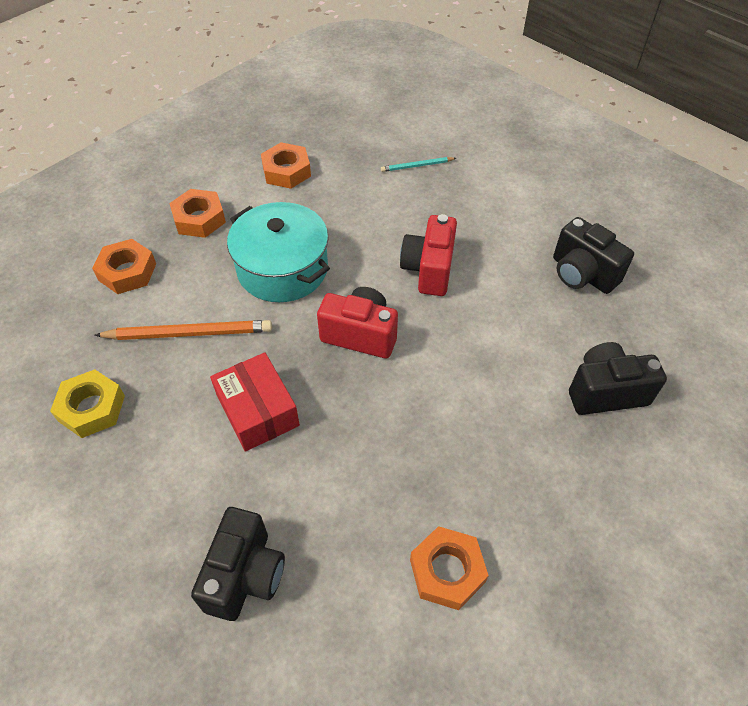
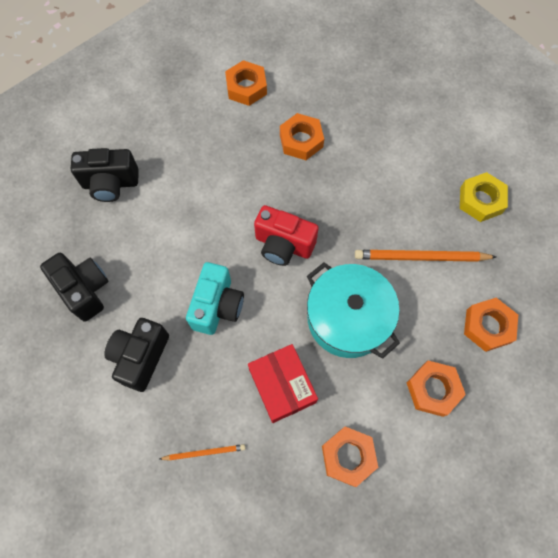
camera: 175 degrees left, 15 degrees up
(245, 575) = (361, 94): black camera -> black camera (141, 357)
(258, 411) = (361, 189): red box -> red box (282, 386)
(346, 478) = (301, 140): none -> orange nut
(417, 166) = (204, 452): turquoise pencil -> orange pencil
(429, 270) = (217, 306): red camera -> turquoise camera

